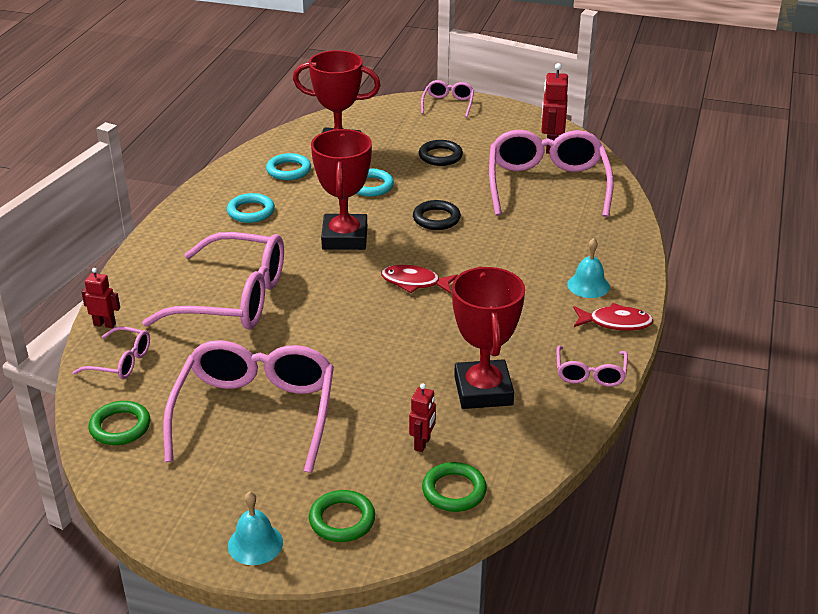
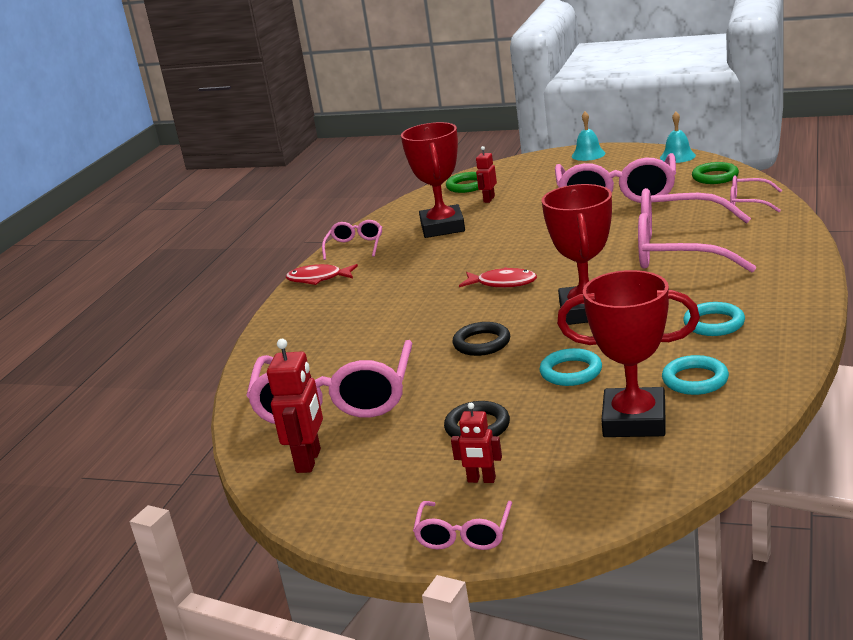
camera: 175 degrees left, 10 degrees down
(105, 324) = (788, 219): red robot -> red robot (481, 480)
(342, 520) = (537, 168): green ring -> none
(588, 285) = (330, 302): turquoise bell -> turquoise bell (677, 156)

